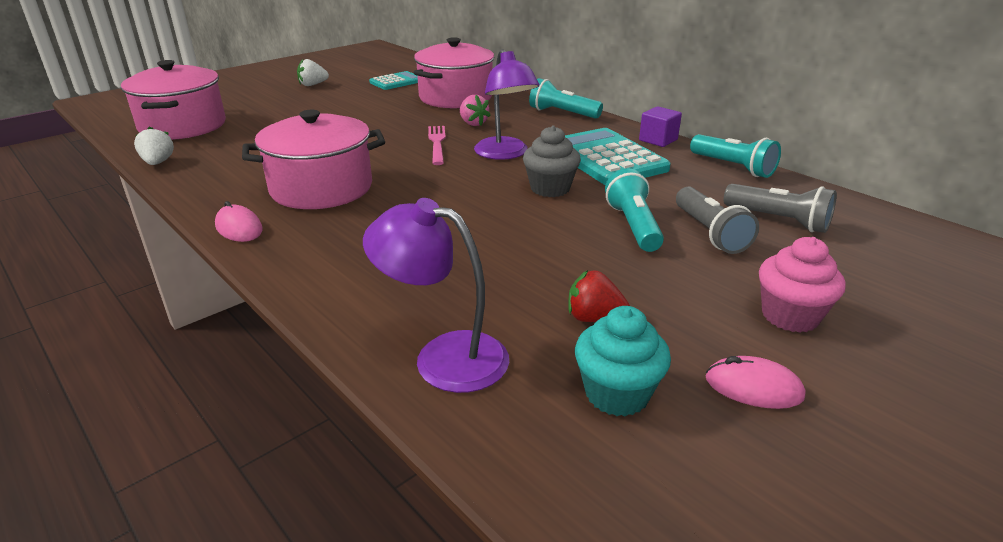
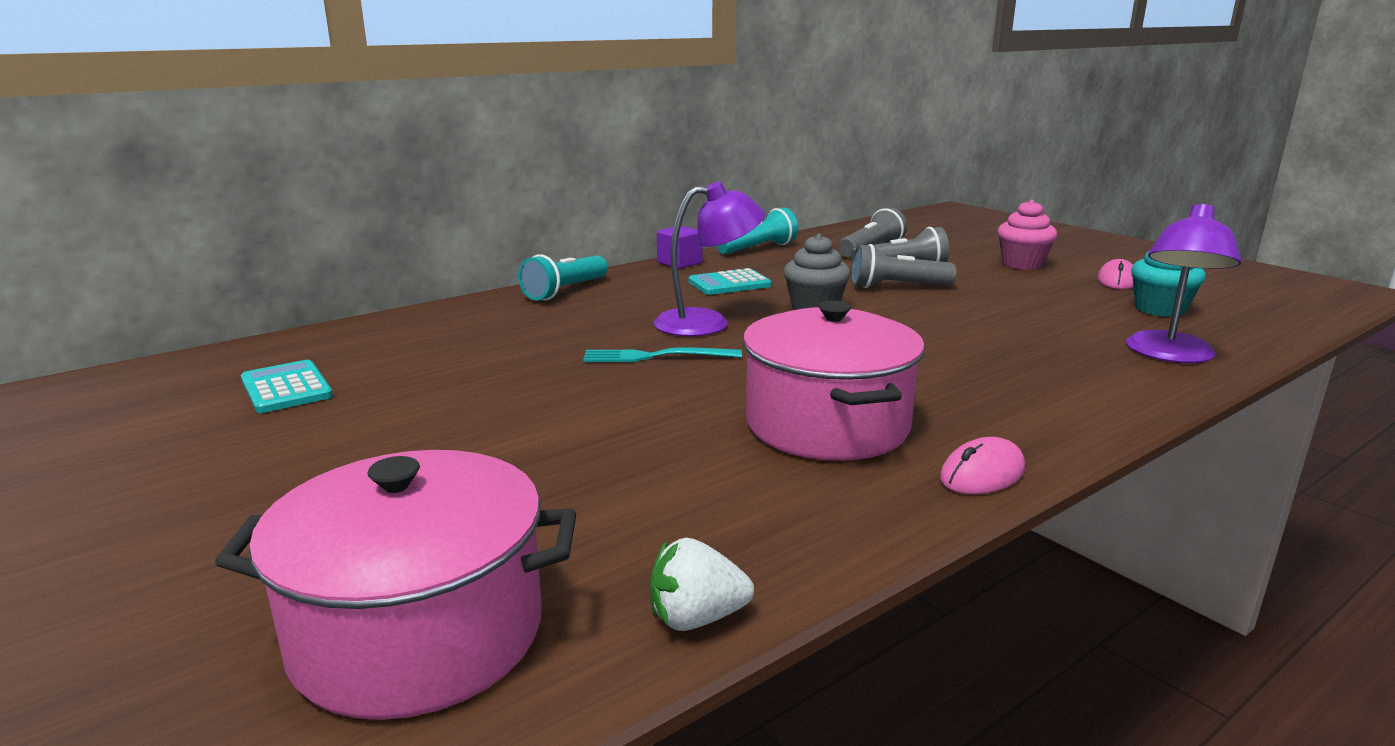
camera: 85 degrees left, 10 degrees down
(313, 85) = (200, 475): white strawberry -> none
(437, 143) = (655, 356): pink fork -> turquoise fork
(456, 97) = (440, 344): pink pot -> none
(473, 123) = (579, 335): pink strawberry -> none
(594, 318) = (1067, 309): red strawberry -> none
(606, 158) = (729, 283): turquoise calculator -> turquoise calculator, size x0.56
(633, 226) = (896, 287): turquoise flashlight -> grey flashlight

